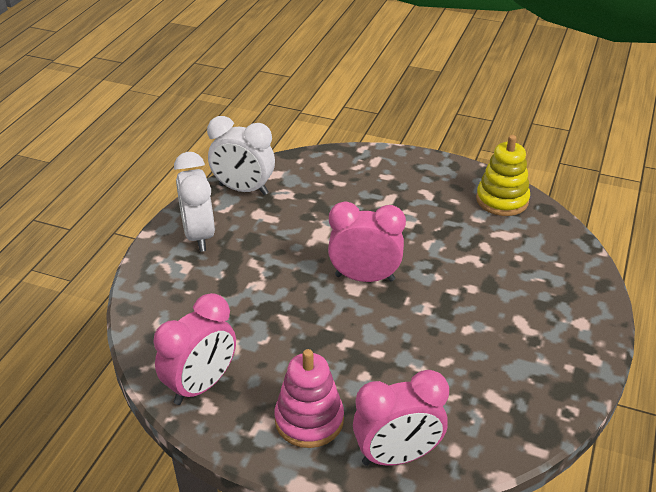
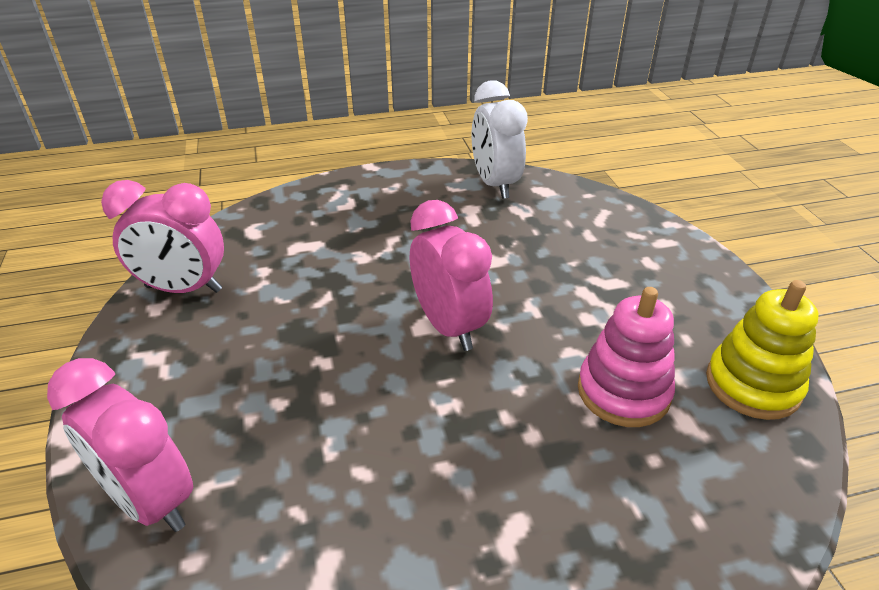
camera: 55 degrees right, 0 degrees up
(199, 236) = (397, 192): white clock -> none
(309, 420) = (174, 389): pink stacking toy -> pink stacking toy (623, 392)

